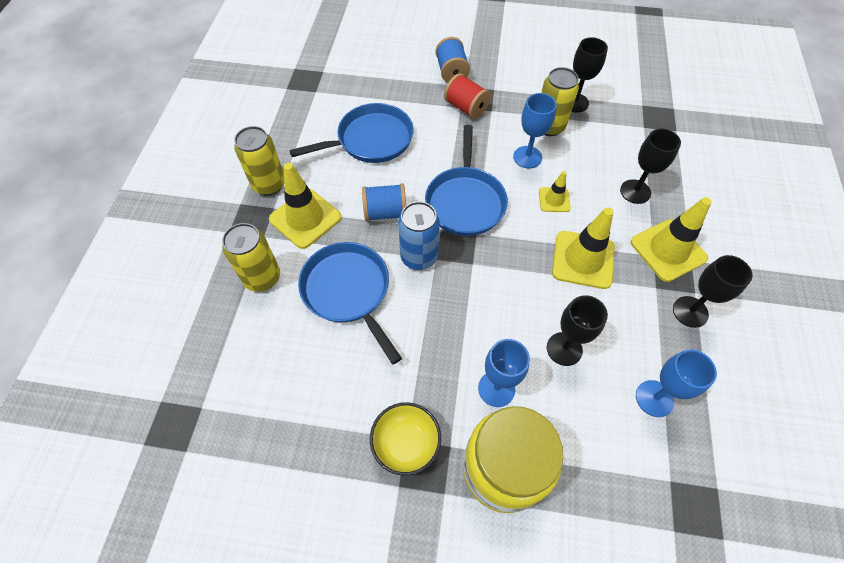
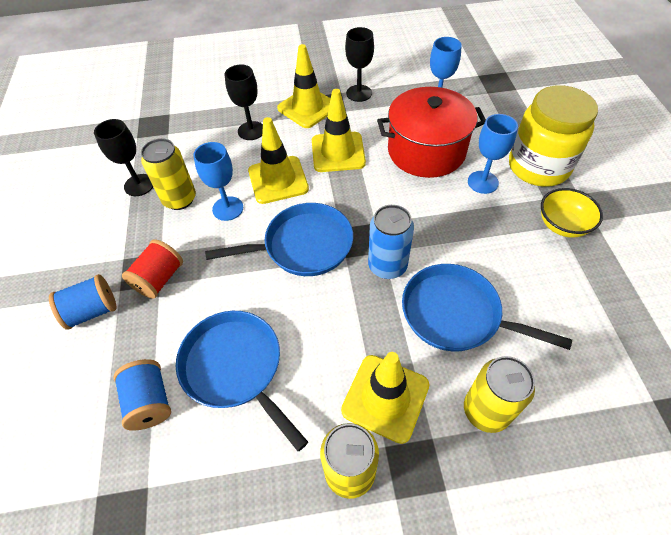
camera: 105 degrees left, 5 degrees down
(348, 291) = (456, 314): blue pan -> blue pan turned 75 degrees clockwise
(385, 212) = (344, 313): blue spool -> blue spool (150, 401)
(554, 200) = (278, 180): yellow traffic cone -> yellow traffic cone, size x1.85
(564, 349) = (426, 151): black goblet -> red pot

